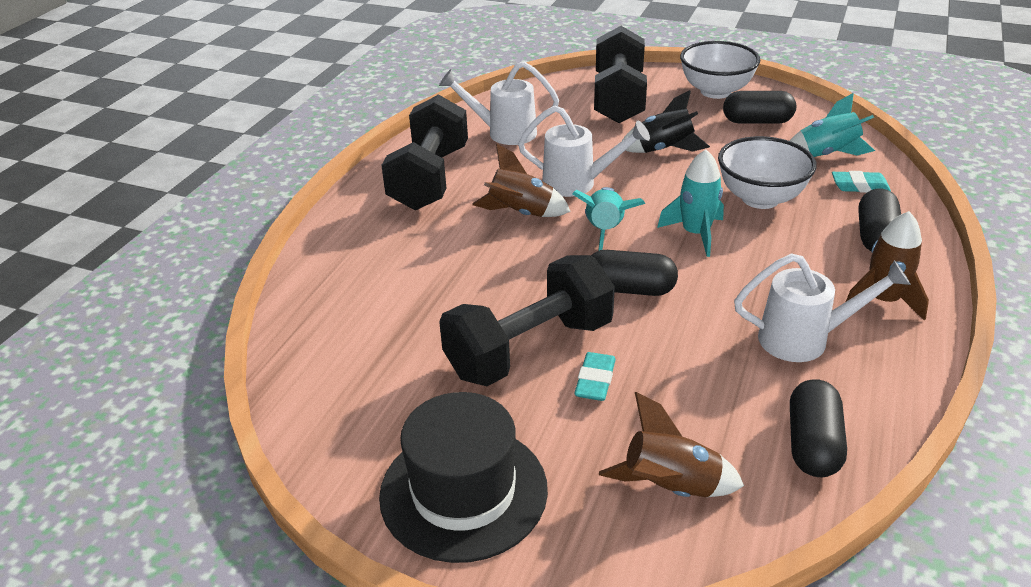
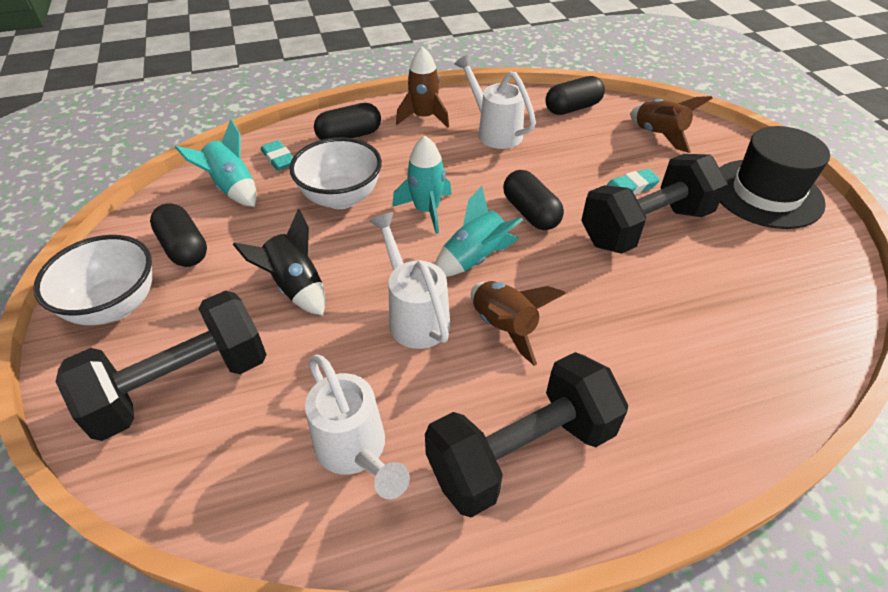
camera: 130 degrees left, 10 degrees up
(529, 349) = (645, 227): black dumbbell -> black dumbbell turned 45 degrees counterclockwise

